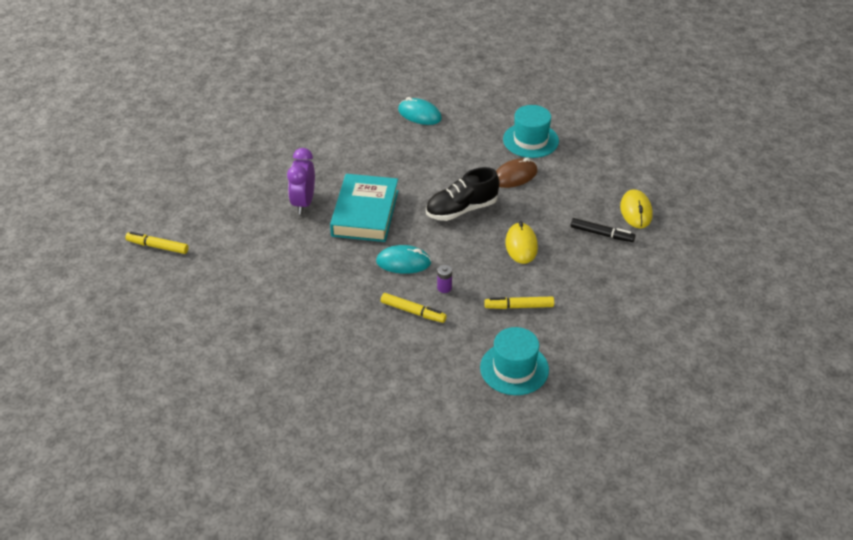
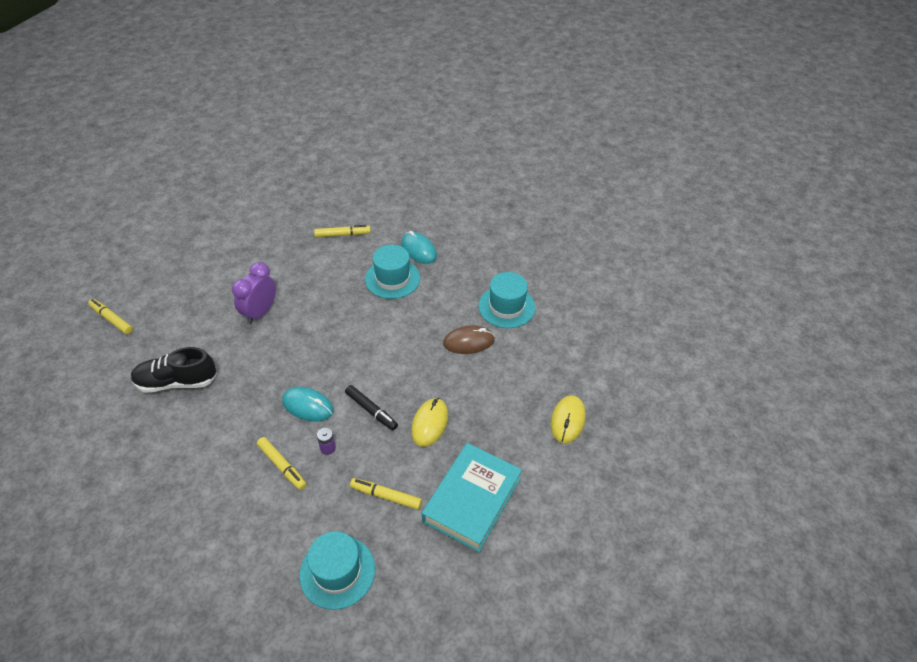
camera: 20 degrees right, 5 degrees up
(336, 119) = (342, 234): none -> yellow marker
(365, 213) = (307, 340): turquoise book -> turquoise book (472, 500)
(411, 144) = (392, 279): none -> turquoise hat
(461, 209) = (396, 364): black shoe -> black shoe (177, 382)
(601, 234) = (517, 436): black marker -> black marker (371, 410)

